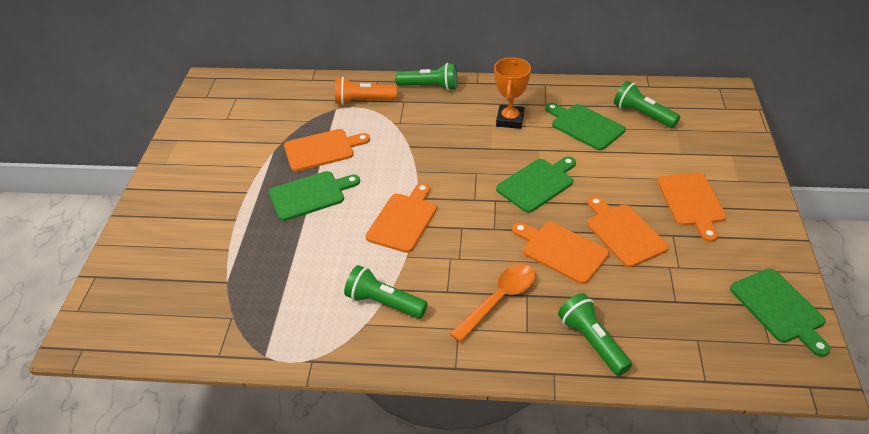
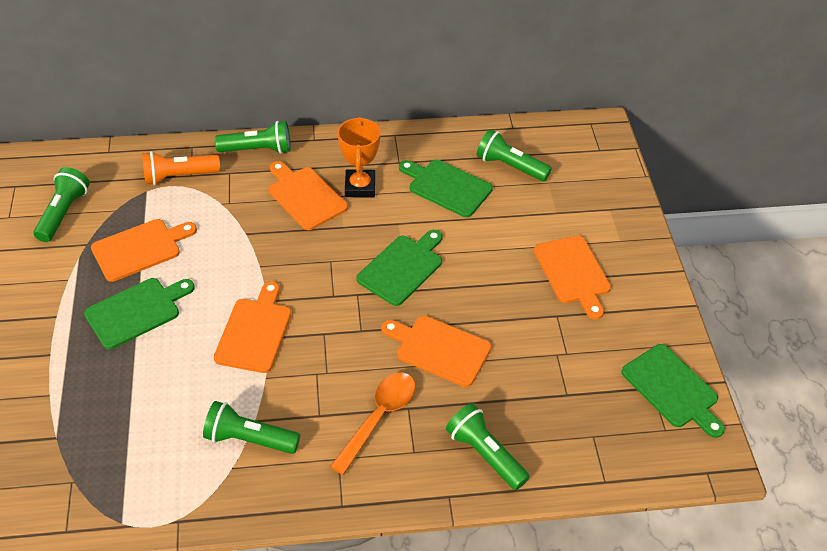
camera: 15 degrees left, 5 degrees up
(268, 119) = (64, 213): none -> green flashlight
(623, 233) = (504, 319): orange cutting board -> orange cutting board (305, 196)

